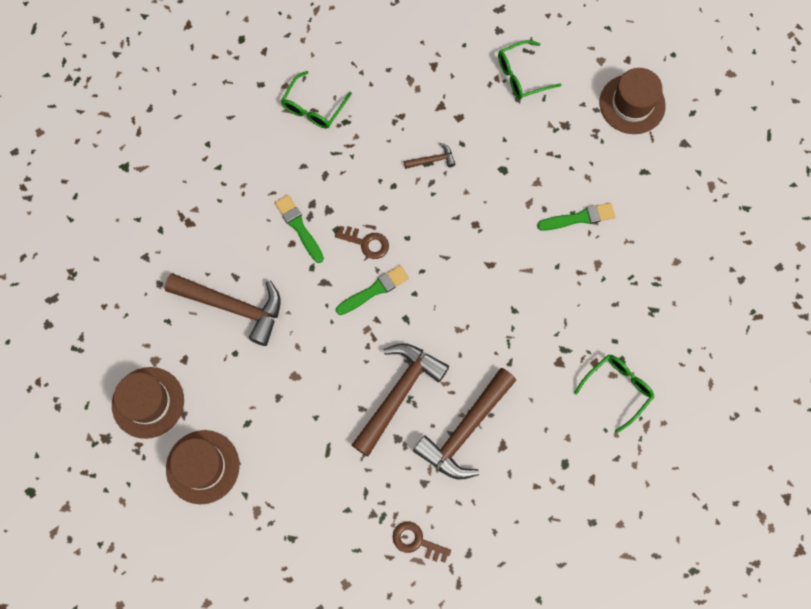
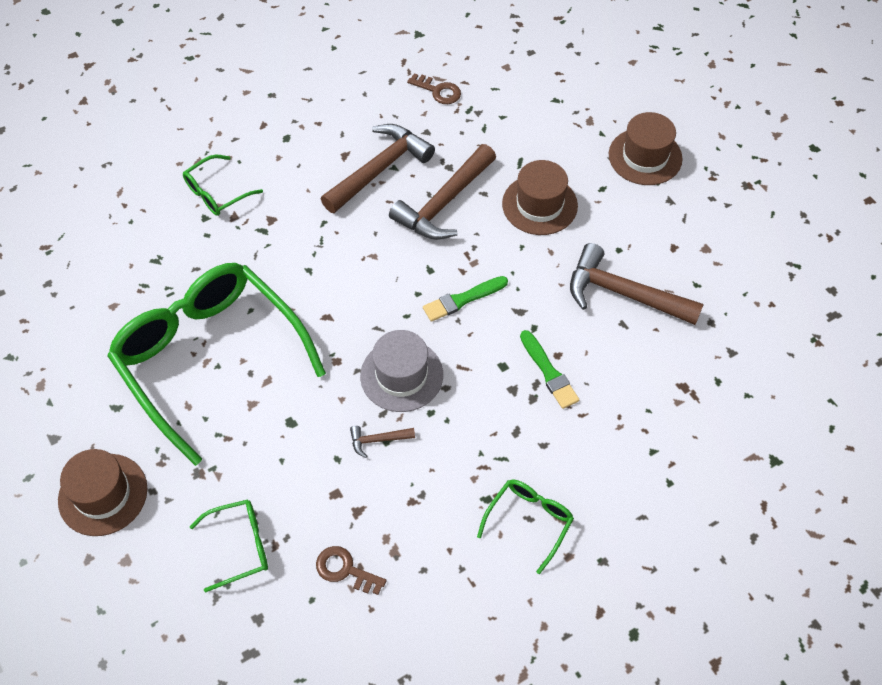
camera: 175 degrees left, 15 degrees down
(148, 402) = (707, 212): brown hat -> brown hat (539, 205)
(366, 243) = (468, 349): brown key -> brown key (345, 570)
(420, 215) = (401, 375): none -> grey hat
(579, 218) = (211, 359): green brush -> green glasses

